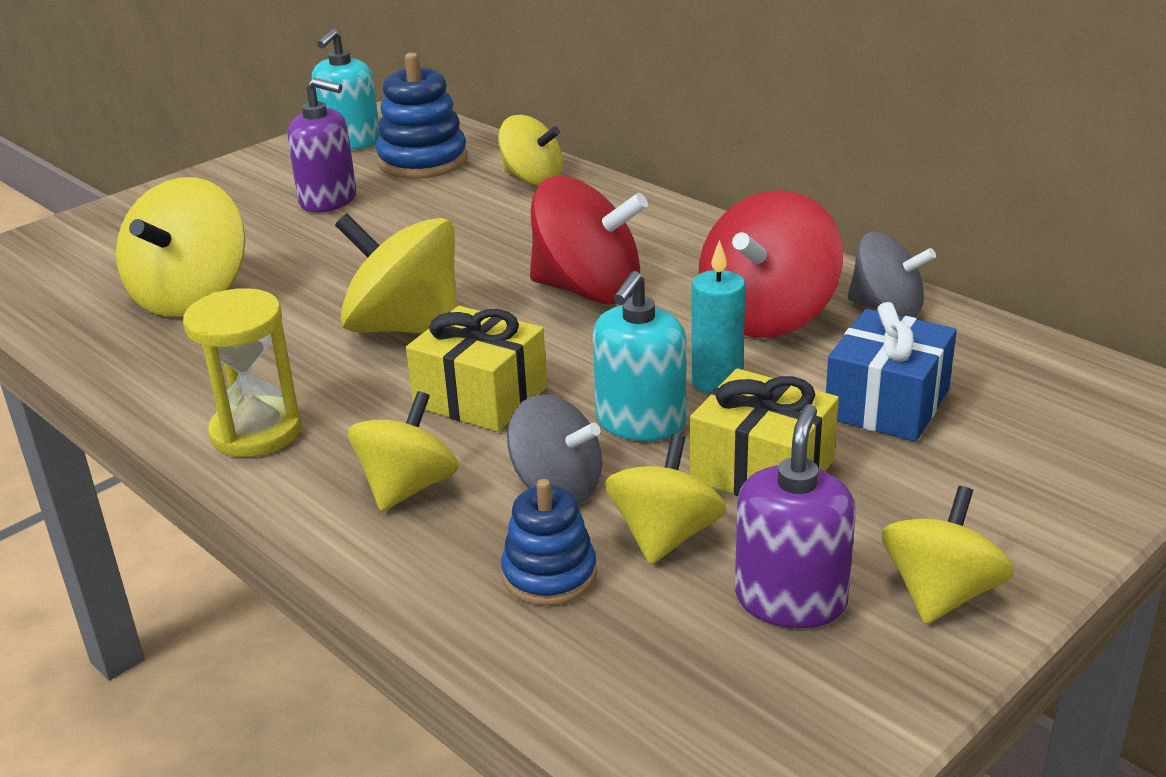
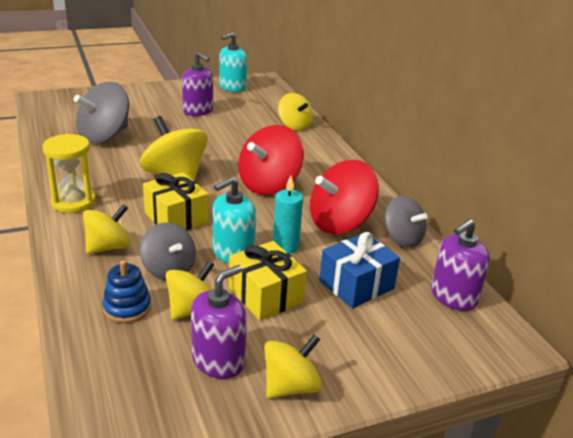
camera: 20 degrees right, 0 degrees up
(191, 296) = (104, 136): yellow spinning top -> grey spinning top
(423, 161) = (254, 104): blue stacking toy -> none
(588, 290) = (269, 185): red spinning top -> red spinning top turned 90 degrees clockwise
(1044, 372) = (453, 297): none -> purple soap dispenser

